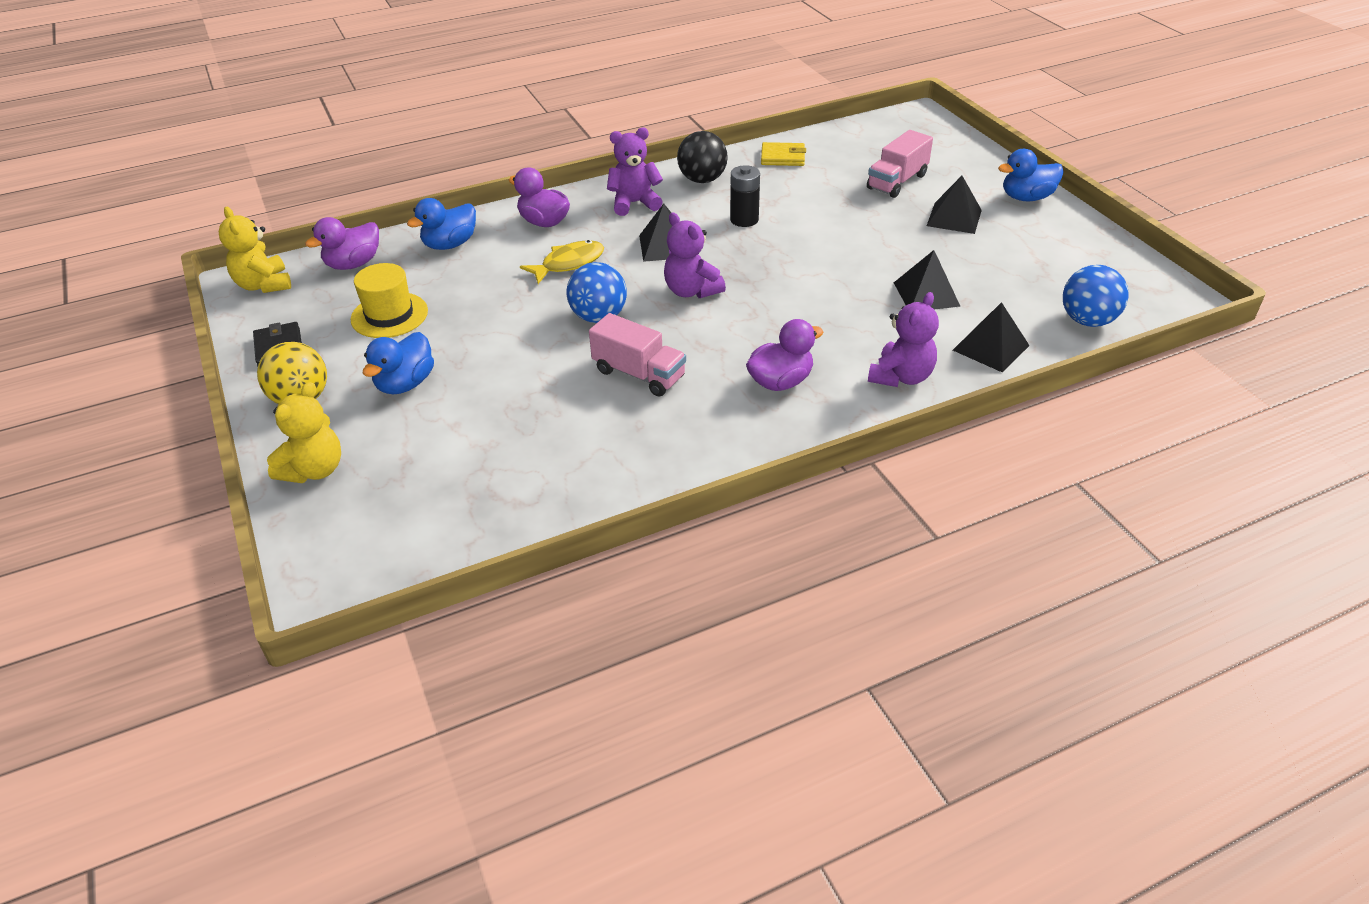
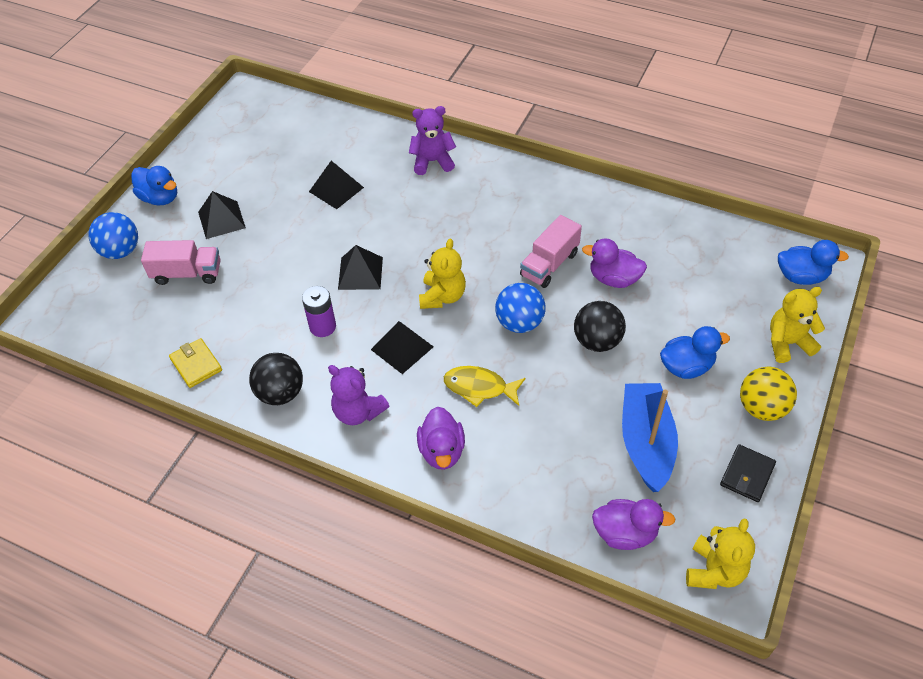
camera: 130 degrees left, 10 degrees up
(389, 315) = (646, 442): yellow hat -> blue boat
(450, 244) = (533, 489): blue duck -> blue duck (801, 276)
(512, 349) = (597, 341): none -> black ball
(639, 374) = (549, 264): pink truck -> pink truck turned 135 degrees counterclockwise
(691, 291) = (442, 296): purple teddy bear -> yellow teddy bear
(744, 220) = (323, 327): black battery -> purple battery
(780, 382) = (488, 203): purple duck -> purple duck (613, 279)
(990, 347) = (368, 142): black pyramid -> black pyramid (360, 273)
(1087, 320) = (303, 119): blue ball -> blue ball (120, 251)

